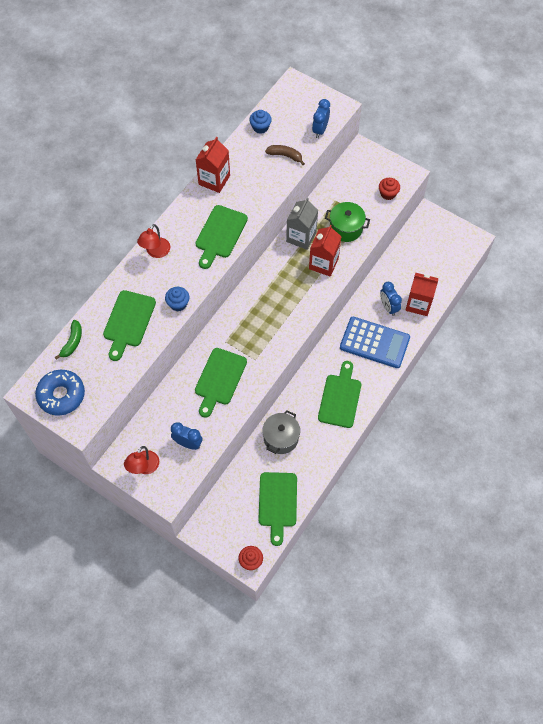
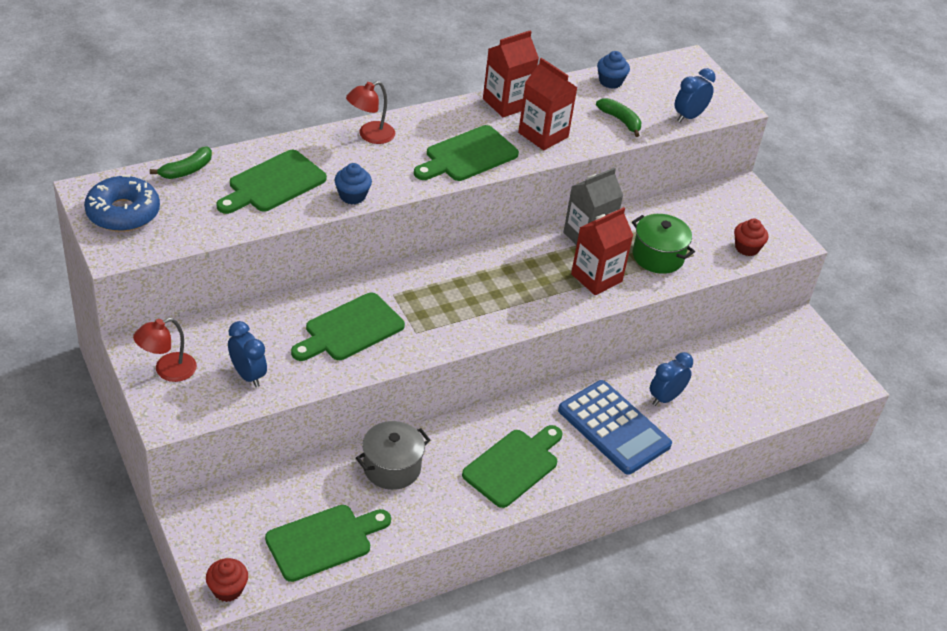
camera: 25 degrees right, 20 degrees down
(277, 503) = (323, 541): green cutting board -> green cutting board turned 150 degrees counterclockwise
(285, 156) = (620, 121): brown banana -> green banana
(388, 307) = (665, 398): blue clock -> blue clock turned 45 degrees clockwise
(418, 304) = (713, 415): red carton -> red carton (543, 135)

